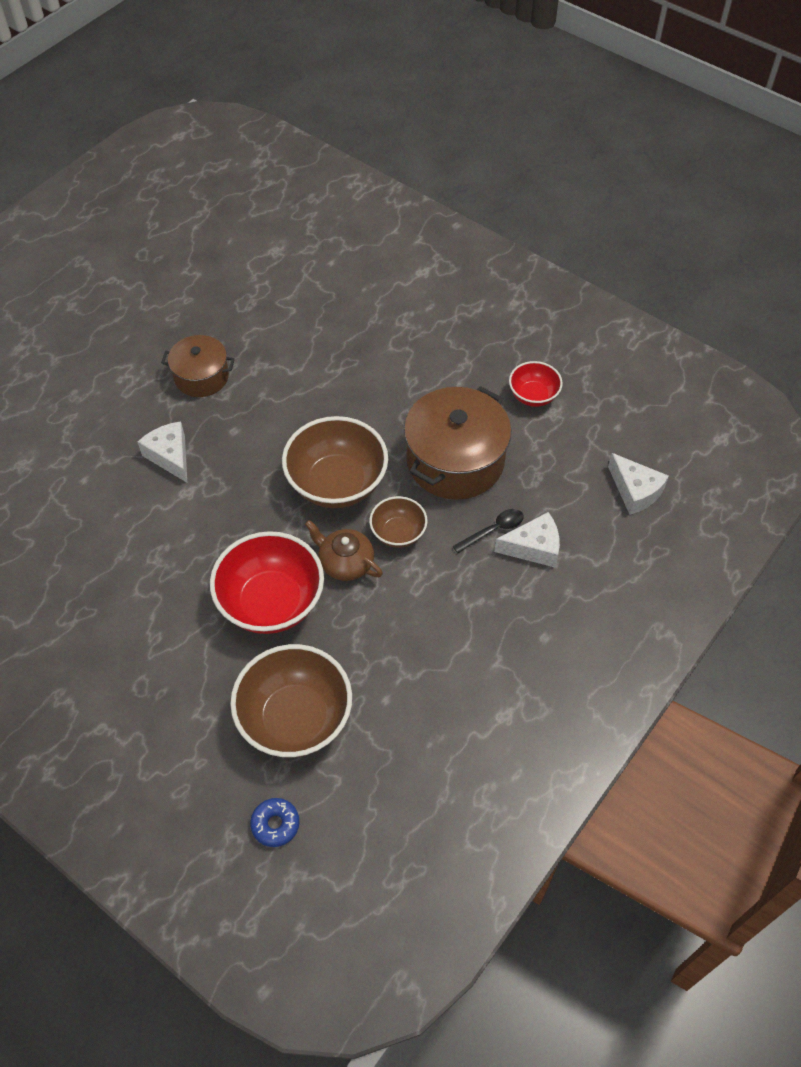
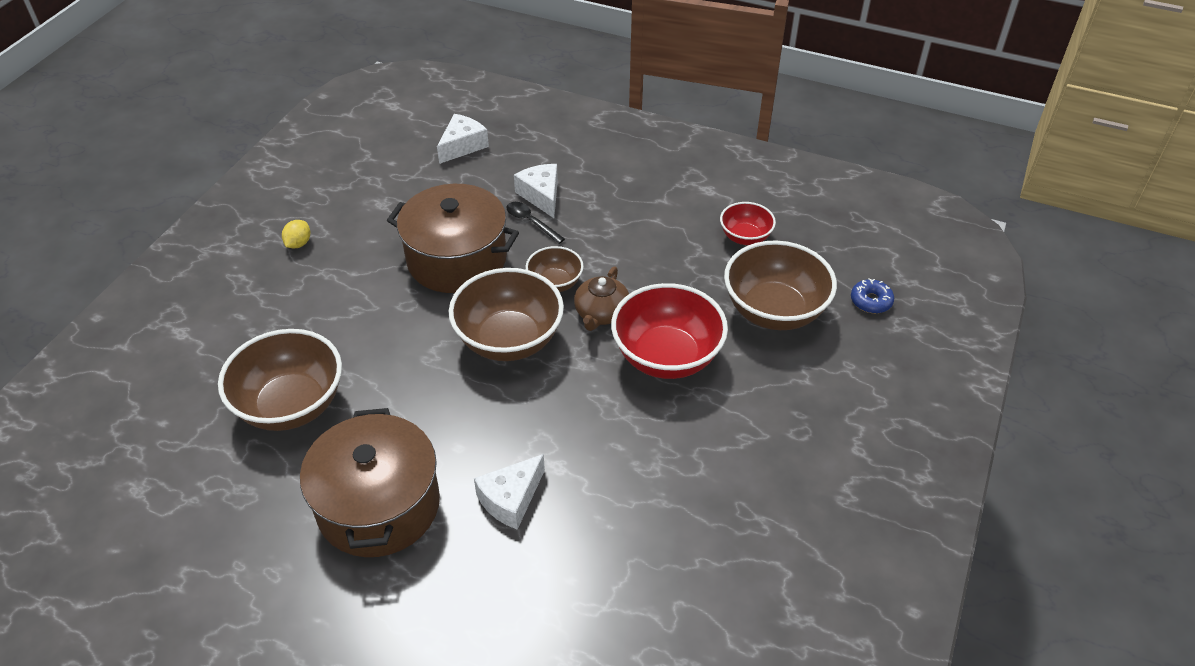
camera: 105 degrees left, 10 degrees down
(201, 377) = (379, 505): brown pot -> brown pot, size x1.70
(319, 333) = (291, 405): none -> brown bowl
(510, 348) = (298, 243): none -> yellow lemon
(533, 396) = (362, 219): red bowl -> red bowl (745, 237)

